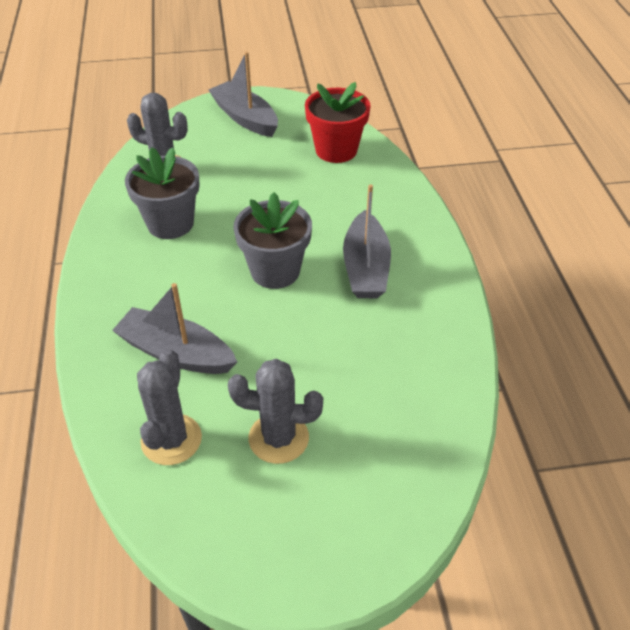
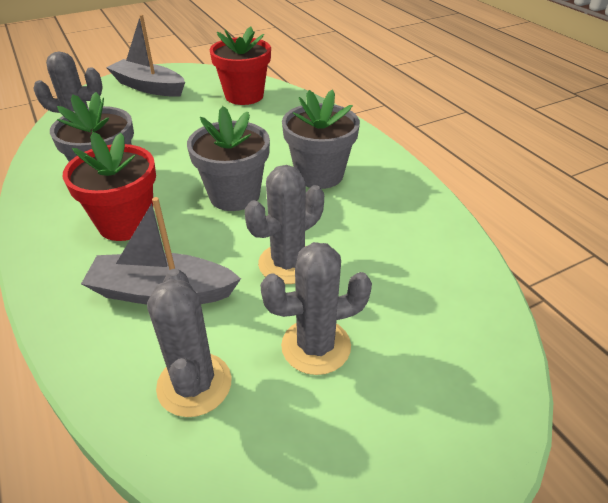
camera: 20 degrees left, 5 degrees down
(170, 276) = (126, 223): none -> red flower pot
(291, 355) = (288, 263): none -> grey cactus
(366, 267) = (319, 174): grey boat -> grey flower pot

